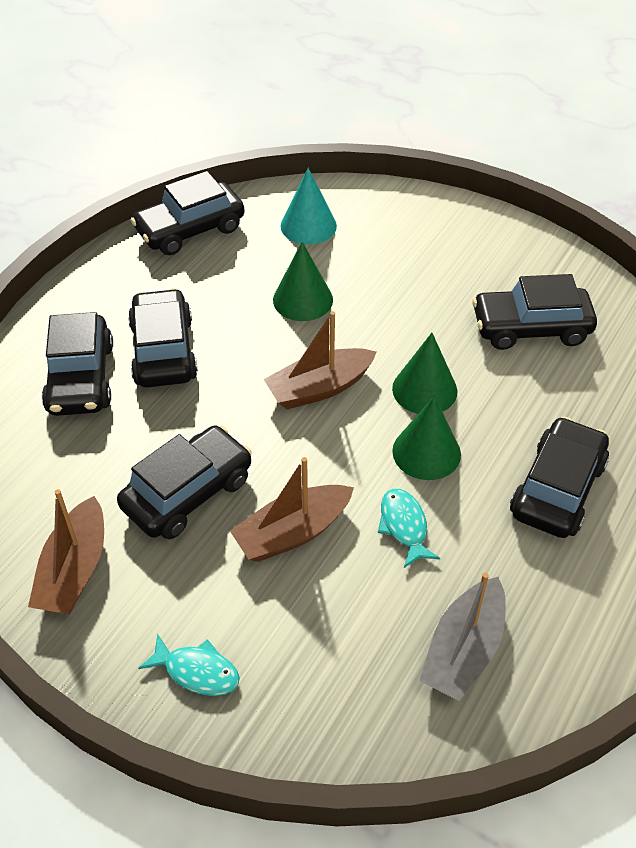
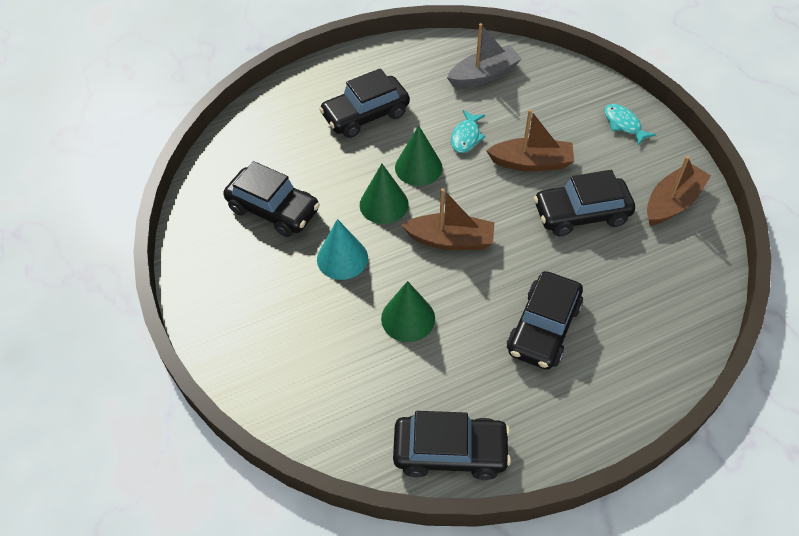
camera: 145 degrees left, 5 degrees up
(81, 378) = (619, 337): black car -> none
(308, 226) = (344, 394): turquoise cone -> turquoise cone (342, 258)

